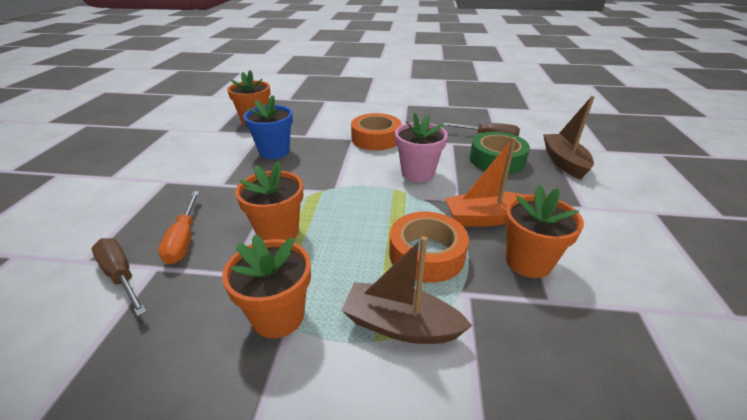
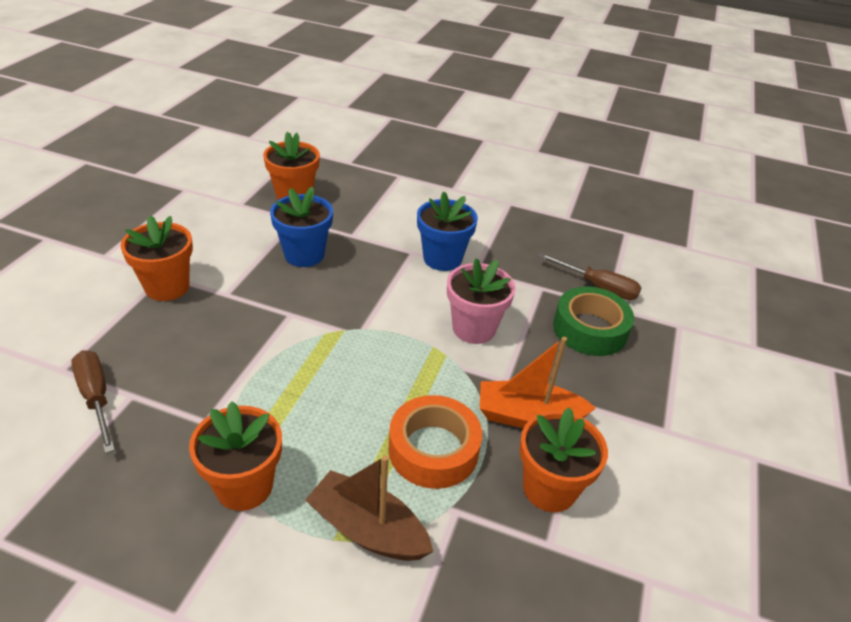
camera: 10 degrees right, 5 degrees up
(184, 239) = (169, 365): orange screwdriver -> none
(278, 232) = (274, 379): orange flower pot -> orange flower pot (167, 287)
(376, 138) = (442, 259): orange tape -> blue flower pot
(564, 162) = (681, 353): brown boat -> none

